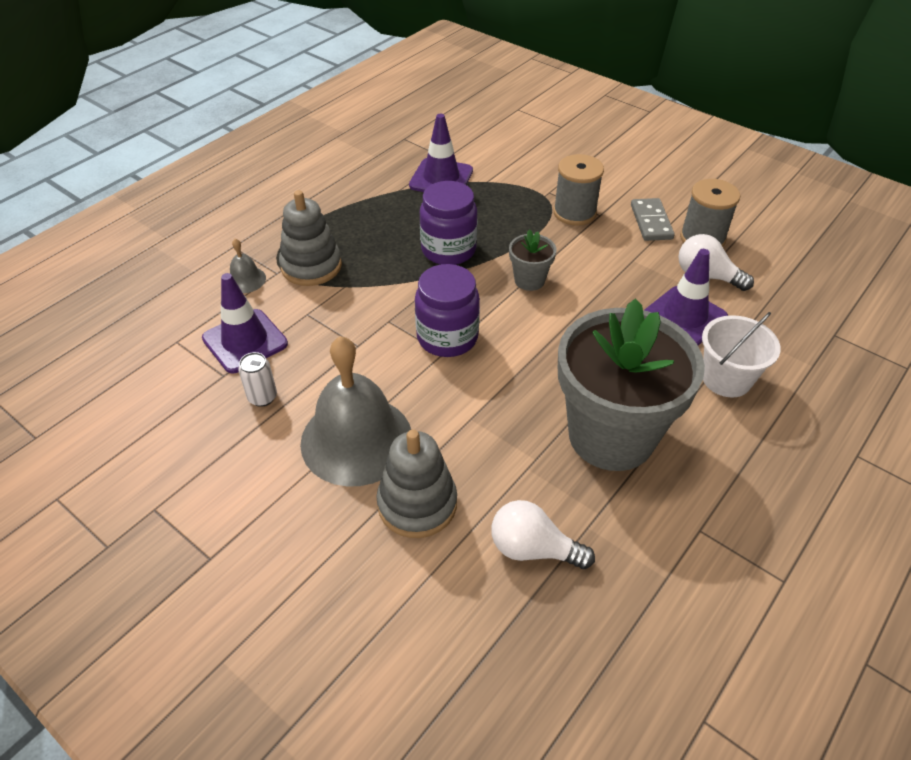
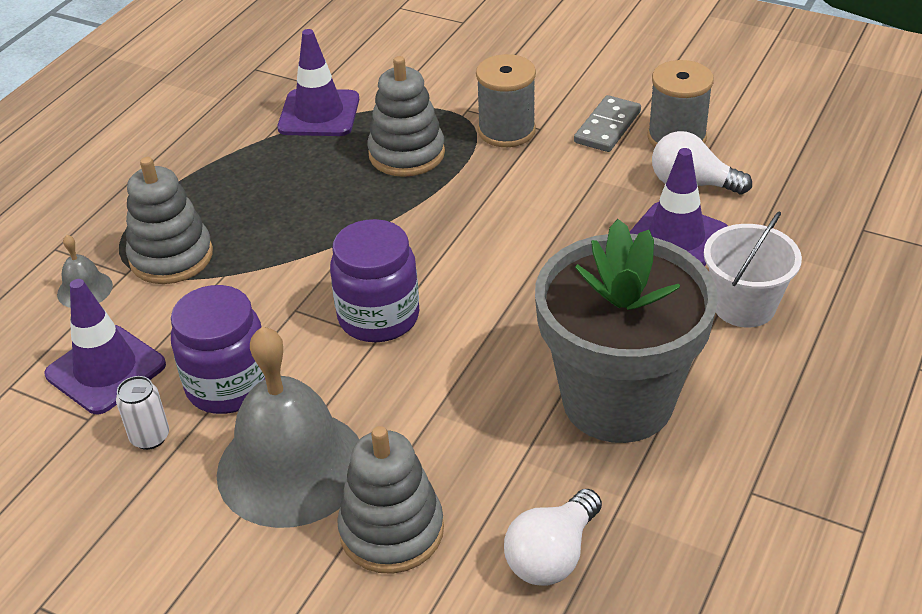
camera: 10 degrees left, 5 degrees down
(448, 250) = (352, 205): purple jar -> purple jar (228, 385)
(497, 218) = (406, 154): none -> grey stacking toy
(529, 280) = (468, 226): grey flower pot -> none
(533, 549) = (552, 555): white light bulb -> white light bulb turned 60 degrees counterclockwise
(651, 222) = (607, 127): grey domino -> grey domino turned 45 degrees clockwise

